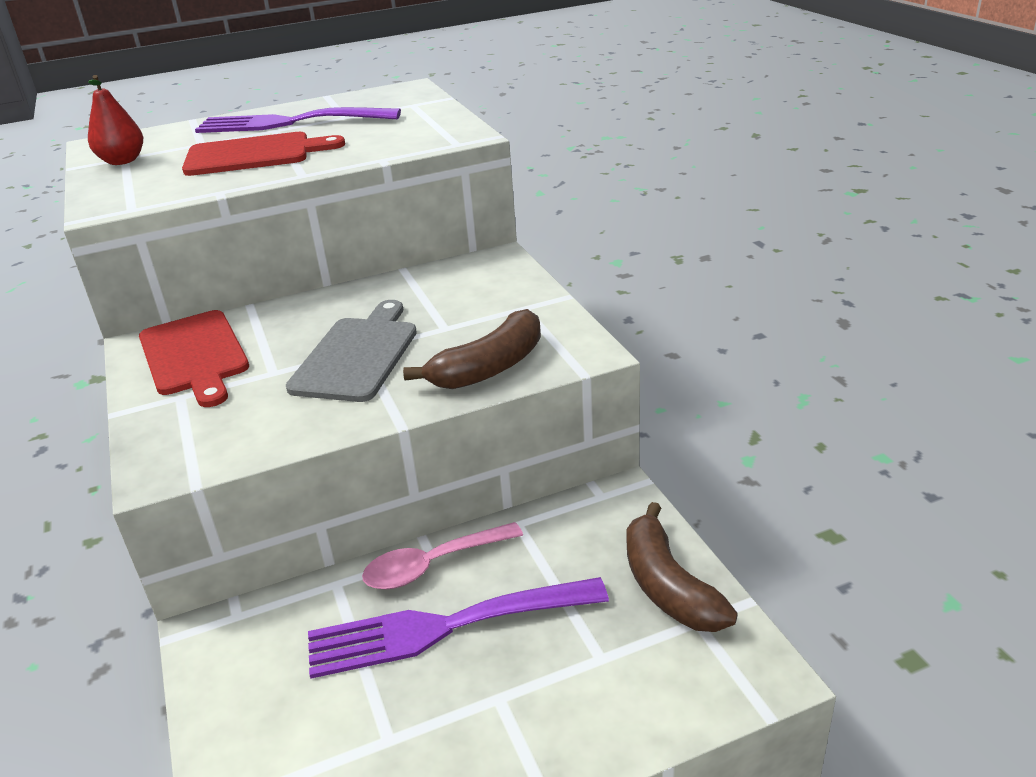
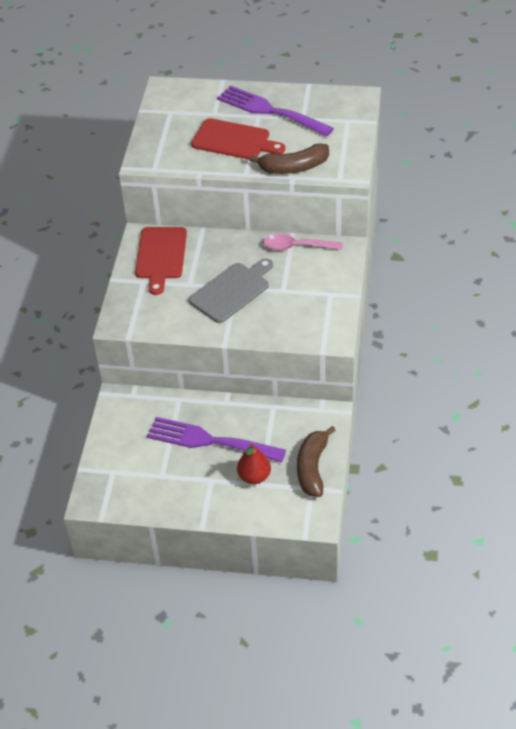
camera: 30 degrees right, 15 degrees up
(122, 161) = (168, 115): red pear -> red pear (254, 476)
(432, 565) = (223, 409): pink spoon -> pink spoon (296, 247)
(489, 367) = (284, 327): brown banana -> brown banana (294, 167)

